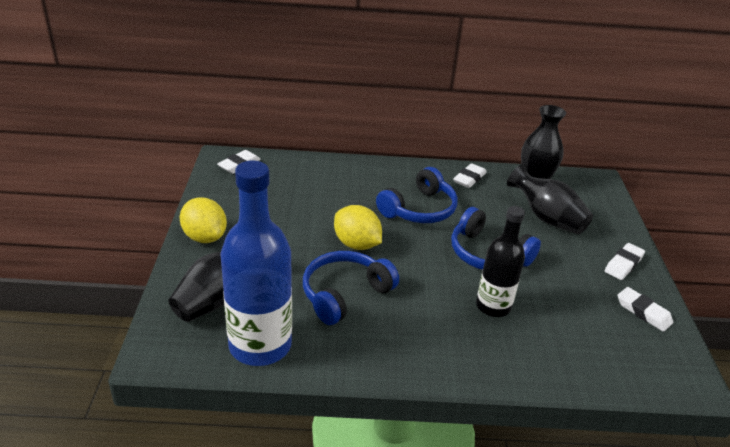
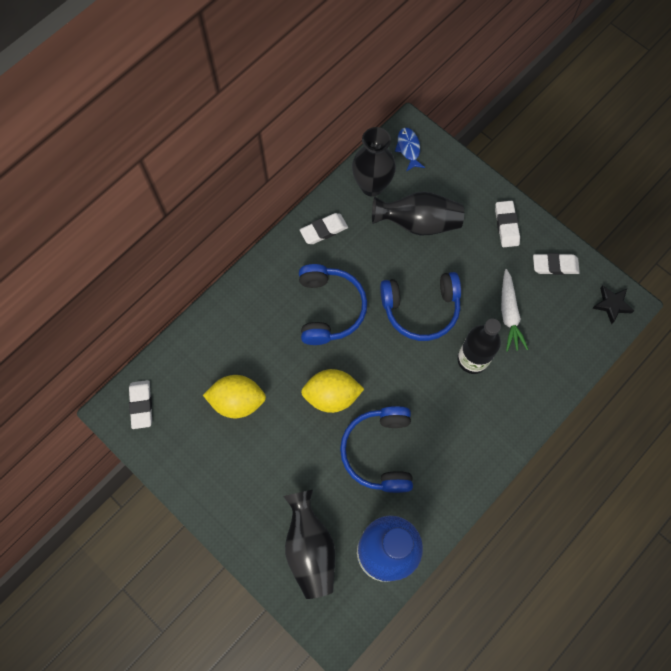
camera: 45 degrees left, 35 degrees up
(204, 237) = (226, 508): yellow lemon -> yellow lemon (237, 401)
(469, 179) = (324, 230): white eraser -> white eraser turned 75 degrees clockwise
(561, 307) = (509, 314): none -> white carrot
(587, 185) = (408, 148): none -> blue fish
(676, 372) = (611, 305): none -> black star

